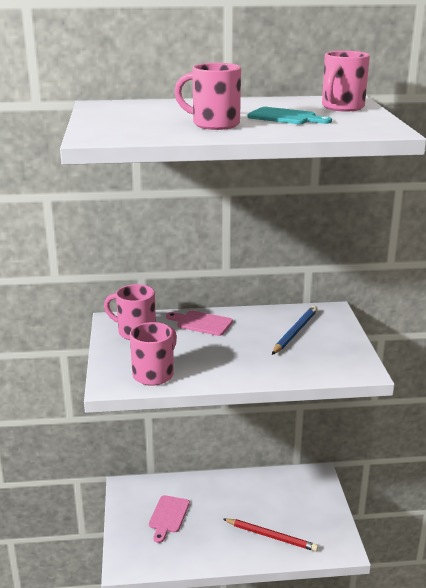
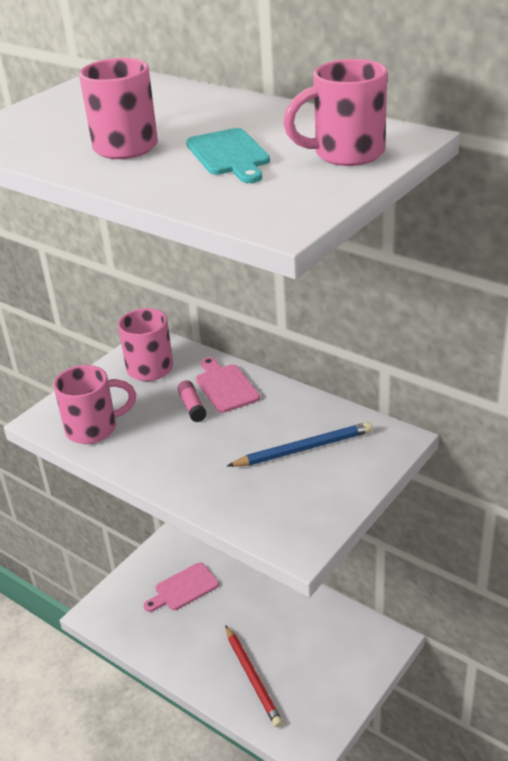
camera: 45 degrees right, 10 degrees up
(199, 339) = (192, 407): none -> pink glue stick

